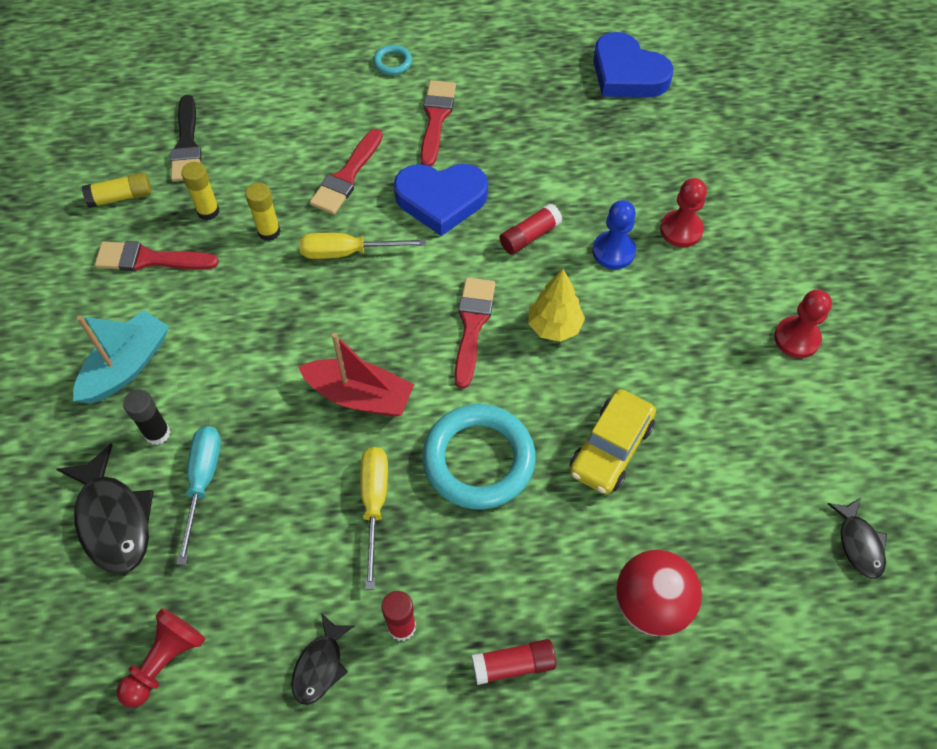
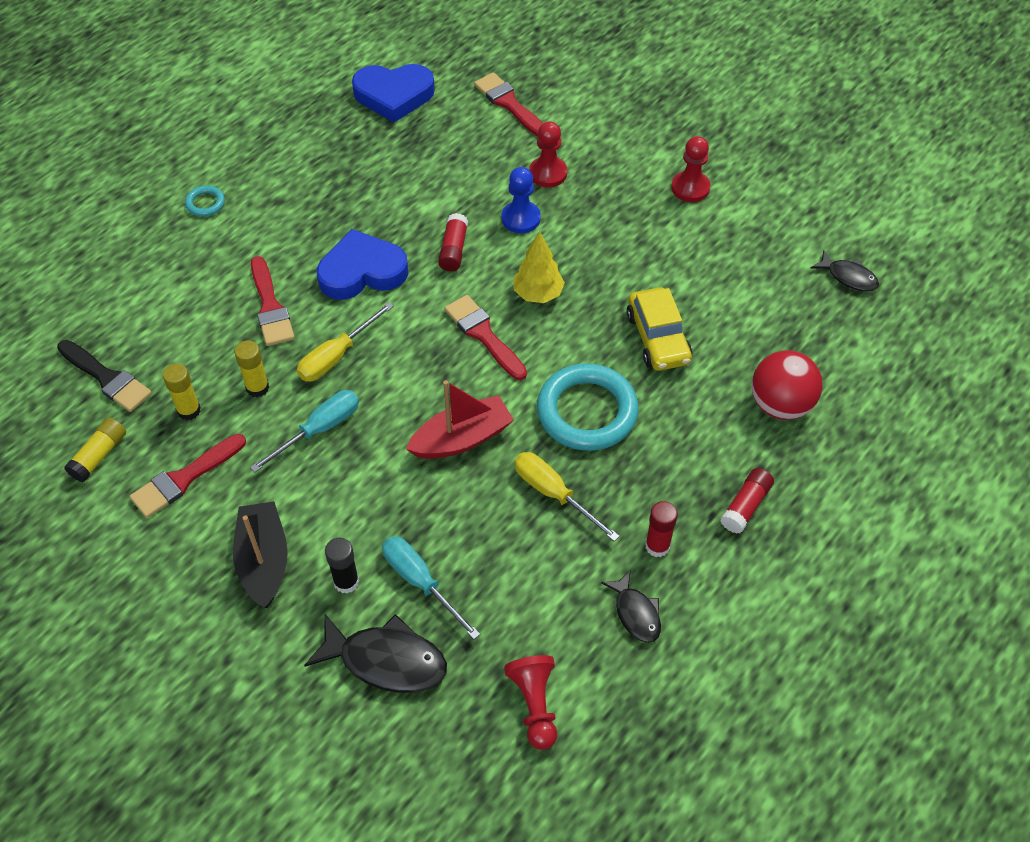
camera: 45 degrees left, 5 degrees down
(127, 366) = (264, 561): turquoise boat -> black boat
(272, 300) = (319, 430): none -> turquoise screwdriver
(436, 119) = (290, 220): red brush -> red brush (509, 104)
(441, 200) = (362, 271): blue heart -> blue heart turned 150 degrees counterclockwise

